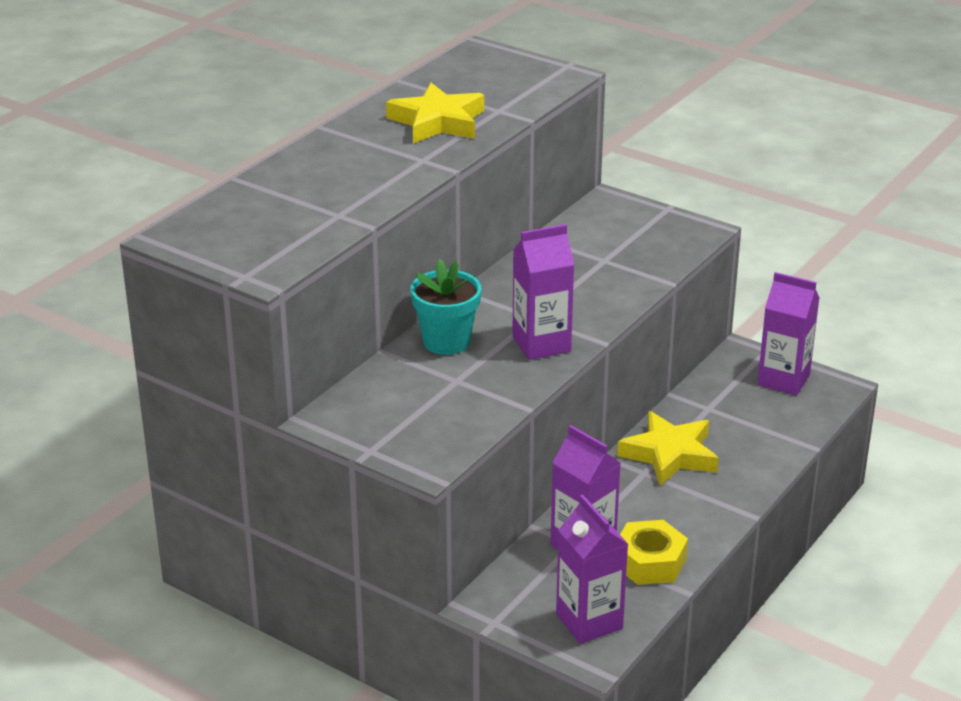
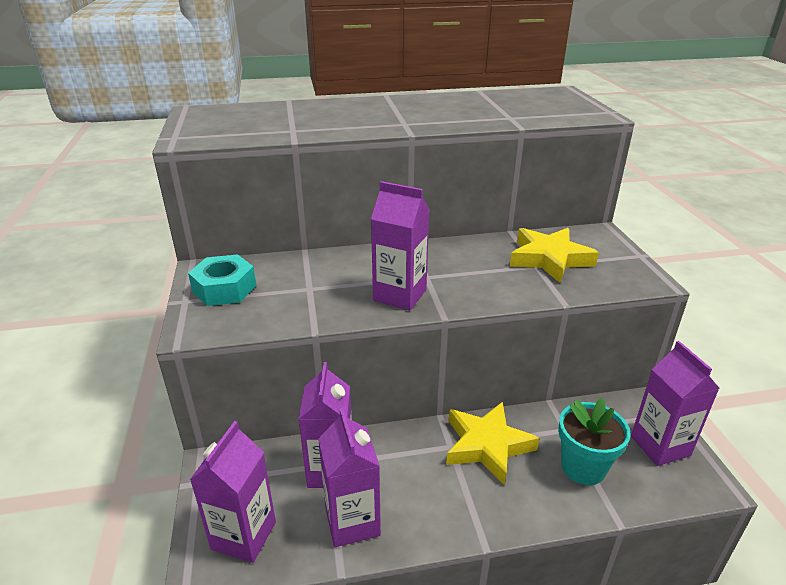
camera: 45 degrees right, 0 degrees up
(384, 422) = (224, 289): none -> turquoise nut
(438, 122) = (457, 111): yellow star -> yellow star (549, 259)
(446, 342) = (347, 263): turquoise flower pot -> turquoise flower pot (583, 467)
(650, 562) = (352, 521): yellow nut -> purple carton

